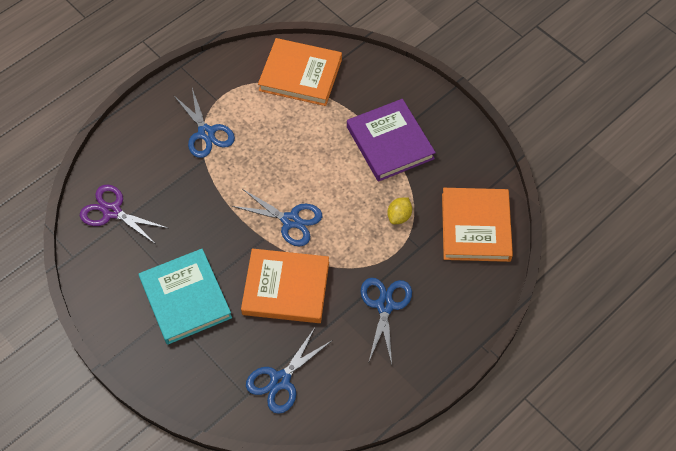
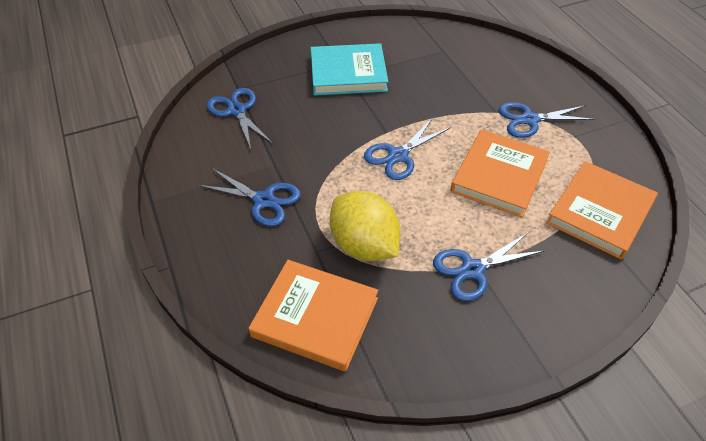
camera: 110 degrees right, 10 degrees down
(112, 211) = (456, 49): purple scissors -> none
(286, 288) = (324, 135): orange book -> orange book (499, 176)
(390, 143) = (472, 269): purple book -> blue scissors
(399, 216) = (364, 245): yellow lemon -> yellow lemon, size x2.17

